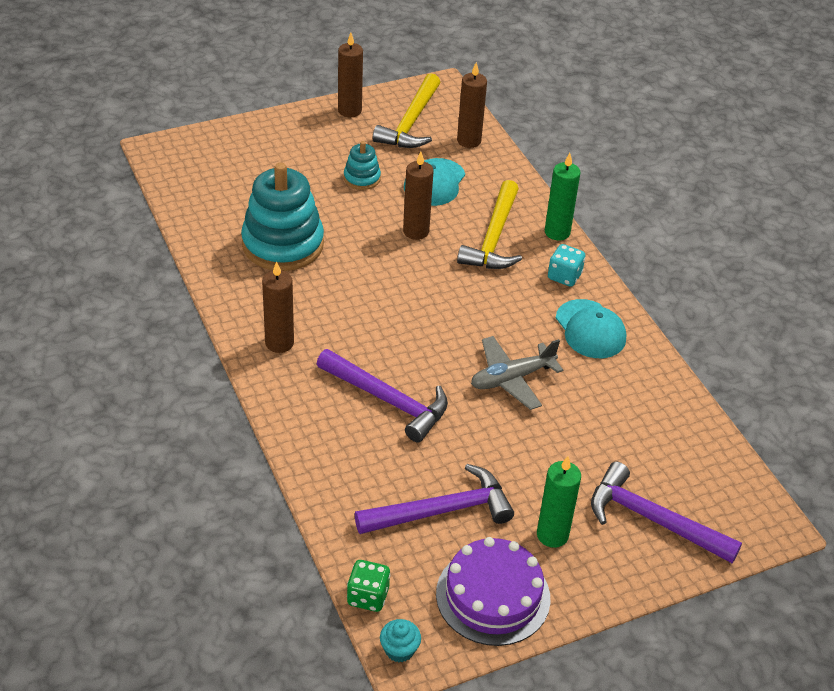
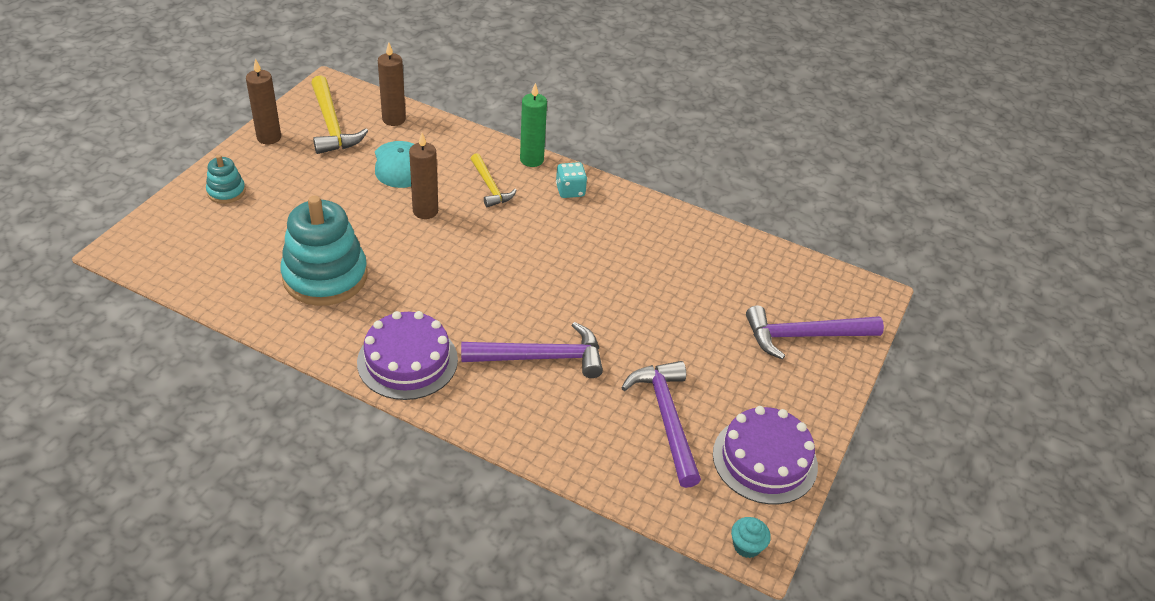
camera: 40 degrees left, 0 degrees up
(279, 343) = (407, 361): brown candle -> purple cake
(362, 178) = (337, 189): turquoise stacking toy -> turquoise stacking toy (226, 192)
(368, 596) = (684, 521): green dice -> none
(441, 510) = (666, 419): purple hammer -> purple hammer turned 45 degrees counterclockwise
(494, 238) = (490, 186): yellow hammer -> yellow hammer, size x0.63
(511, 379) = (612, 288): grey plane -> none
(552, 535) = (756, 388): green candle -> none
(590, 329) = (627, 221): turquoise cap -> none

